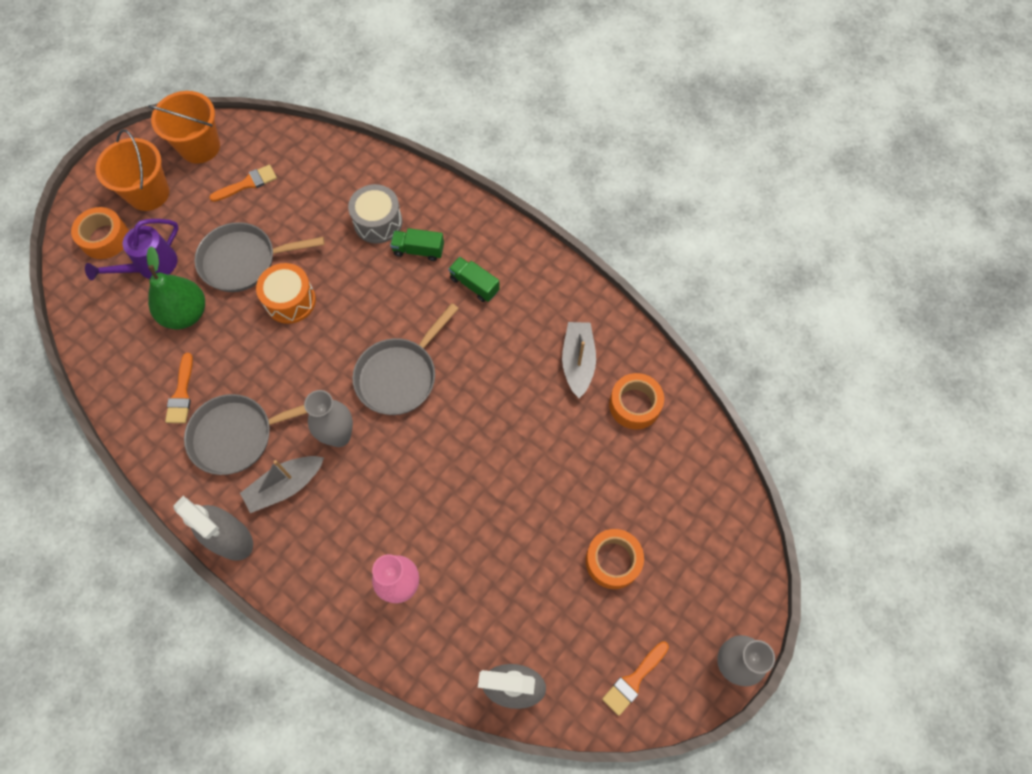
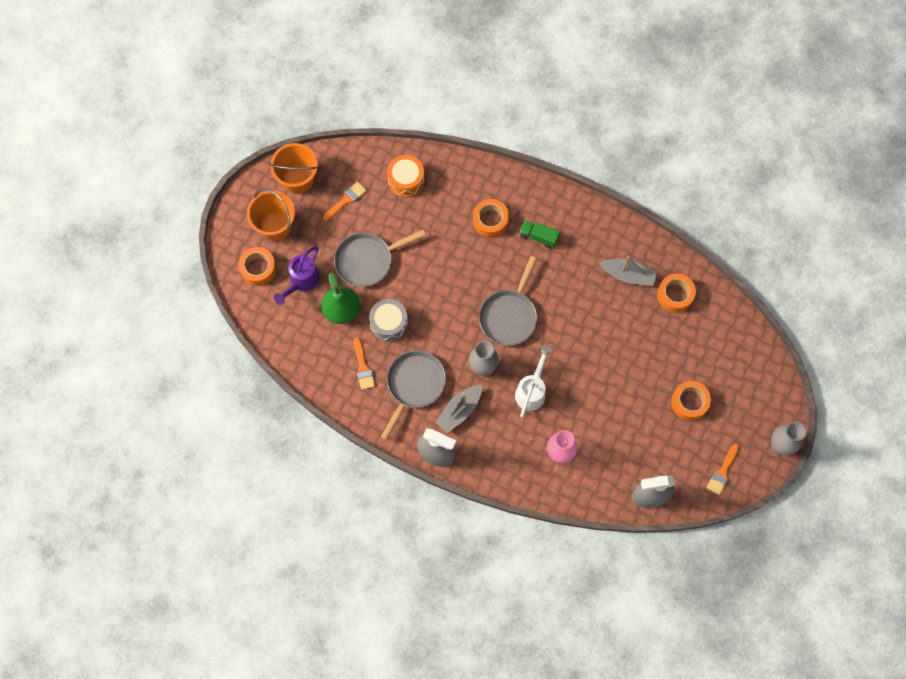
camera: 15 degrees left, 5 degrees up
(238, 435) = (414, 385): grey pan -> grey pan turned 150 degrees clockwise
(290, 300) = (412, 281): orange drum -> orange drum (406, 180)
(378, 222) = (453, 206): grey drum -> grey drum (389, 323)
(394, 485) = (531, 391): none -> white watering can
(418, 250) = (490, 221): green truck -> orange tape
(578, 362) = (628, 275): grey boat -> grey boat turned 120 degrees clockwise

